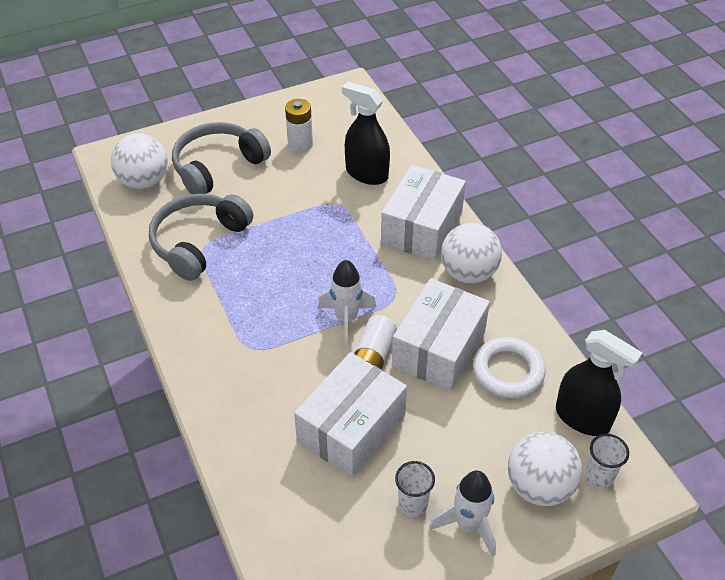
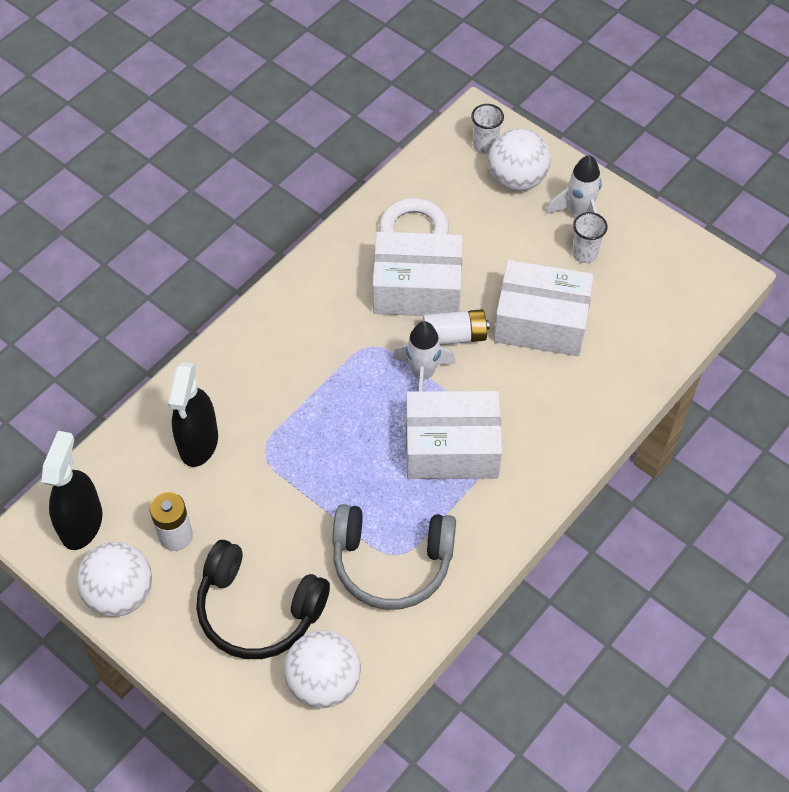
camera: 115 degrees left, 10 degrees up
(218, 167) = (258, 609): grey headphones -> black headphones
(422, 228) = (262, 357): white box -> white box (451, 448)
(468, 273) = (308, 296): white ball -> white ball (120, 593)
(582, 418) = (433, 168): black spray bottle -> black spray bottle (81, 523)

